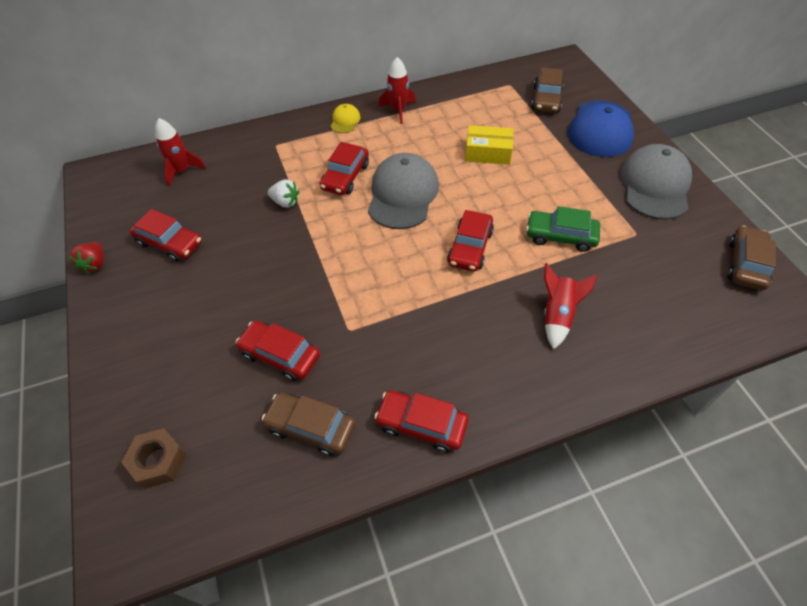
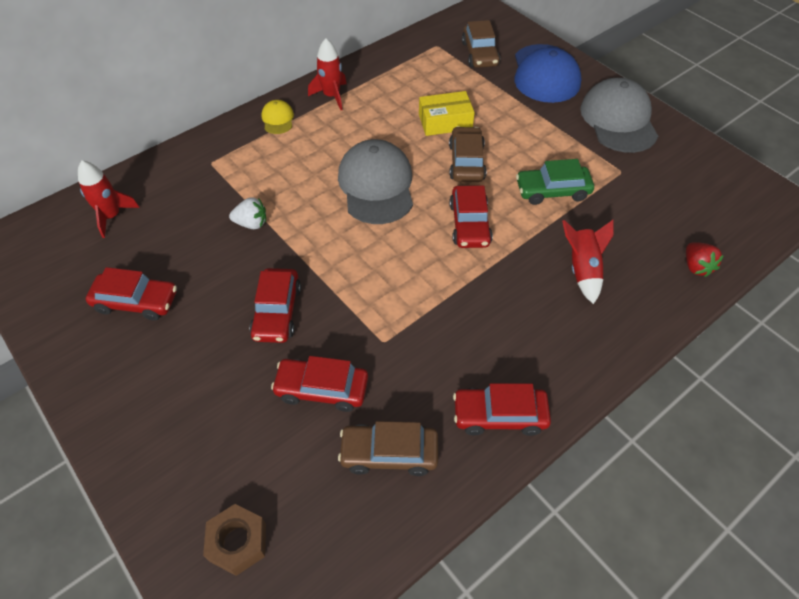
camera: 20 degrees left, 0 degrees up
(95, 264) = (54, 349): red strawberry -> red strawberry (696, 267)
(345, 176) = (306, 180): red car -> red car (277, 312)
(745, 264) = (727, 177): brown car -> brown car (466, 162)

